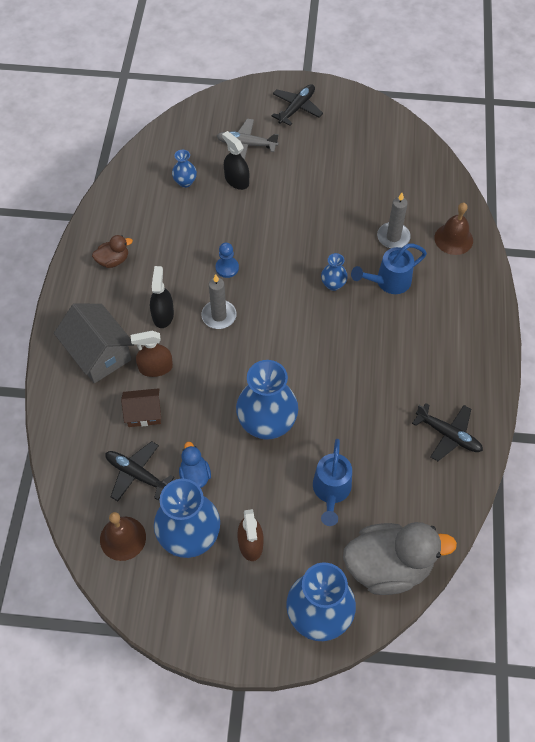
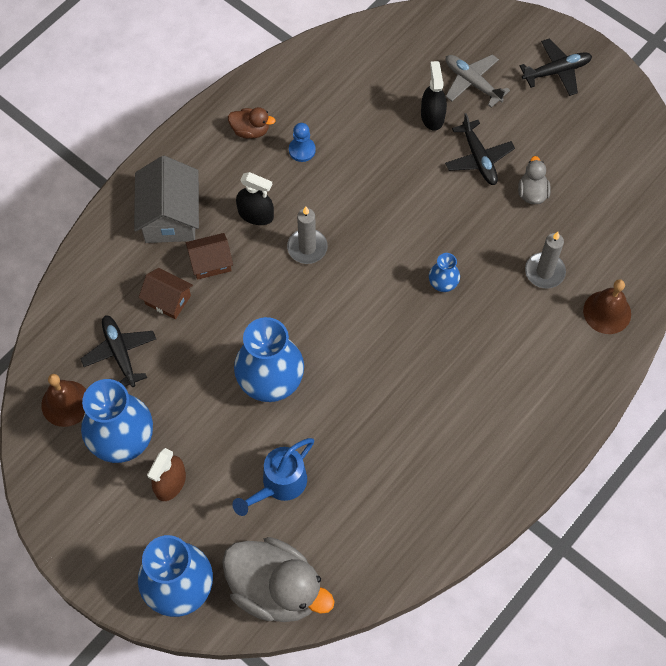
camera: 35 degrees right, 5 degrees up
(155, 368) = (210, 262): brown spray bottle -> brown house
(163, 315) = (256, 214): black spray bottle -> black spray bottle turned 75 degrees clockwise
(185, 182) = (380, 88): blue vase -> none
(195, 475) = (169, 388): blue duck -> none
(227, 268) = (352, 203): blue pawn -> blue pawn (302, 150)
(344, 192) = (532, 193): none -> grey duck
(388, 282) = (501, 316): blue watering can -> none
(448, 435) = (434, 506): black plane -> black plane (478, 158)

